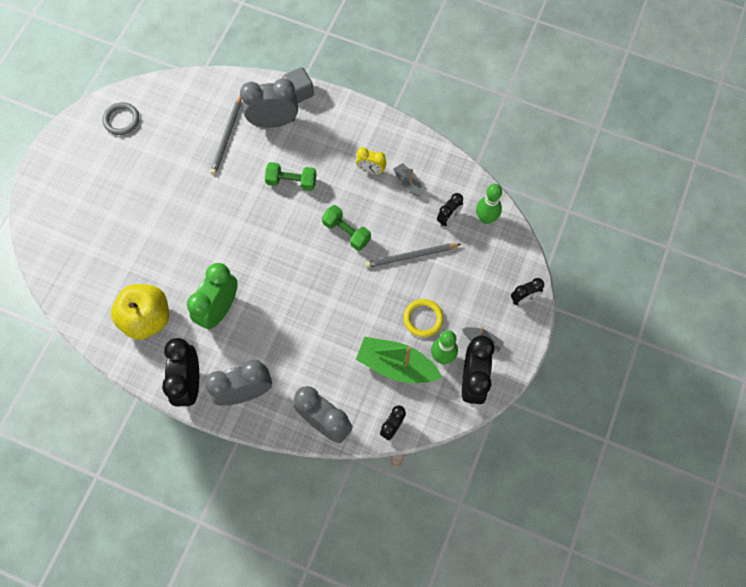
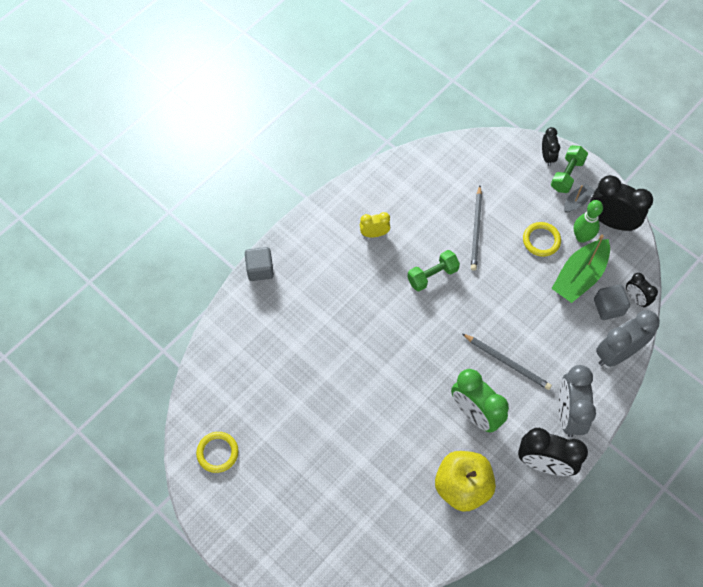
camera: 70 degrees left, 5 degrees down
(121, 120) = (217, 453): grey ring -> yellow ring
(227, 136) = (283, 352): grey pencil -> grey pencil (507, 362)
(273, 122) = (284, 303): grey clock -> none
(291, 181) = (359, 307): green dumbbell -> green dumbbell (567, 175)
(371, 170) = (374, 234): yellow clock -> yellow clock turned 135 degrees counterclockwise
(372, 402) = (608, 307): none -> grey cube
(408, 183) = (400, 207): grey boat -> none
(448, 218) = (449, 187): black clock -> none
(486, 218) = (460, 157): green bowling pin -> none

